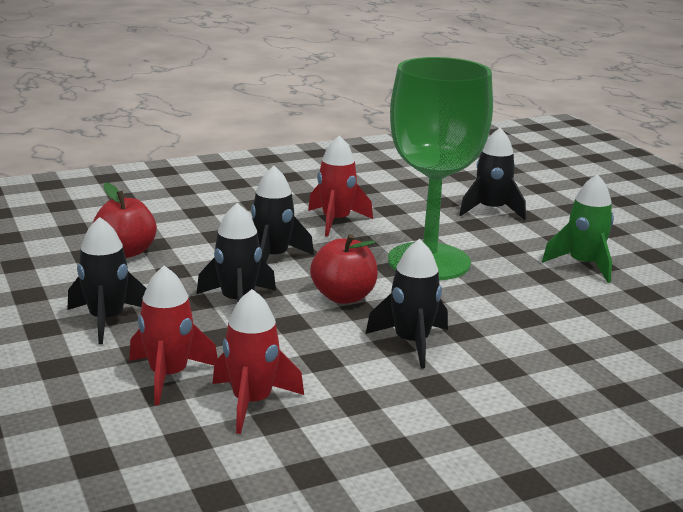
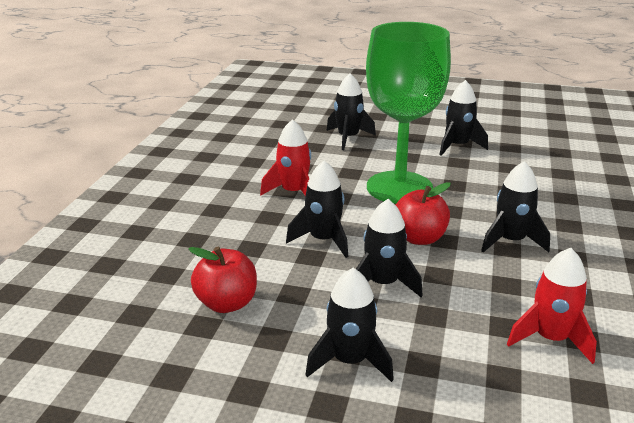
camera: 50 degrees left, 5 degrees up
(168, 376) = (479, 363): red rocket -> none
(583, 265) = (457, 146): green rocket -> black rocket

